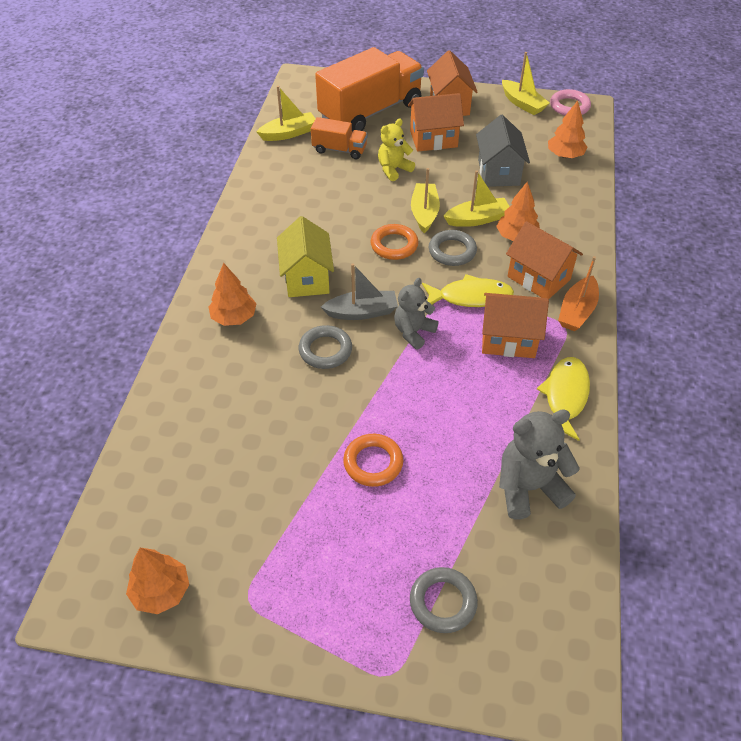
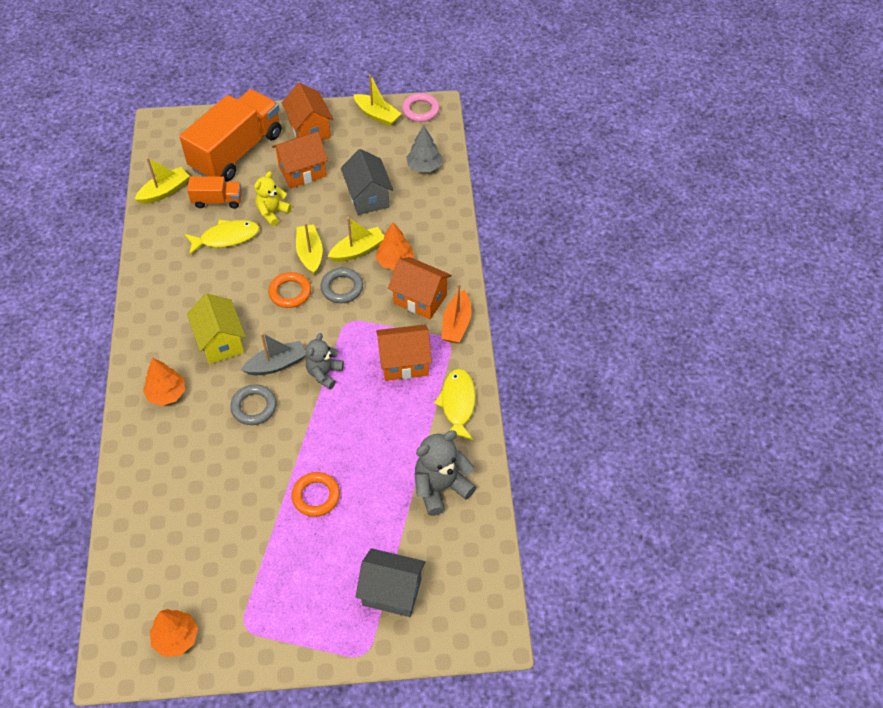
camera: 15 degrees left, 5 degrees up
(443, 602) = (392, 592): grey ring -> grey house
(470, 297) = (366, 329): yellow fish -> yellow fish (226, 238)
(565, 155) = (424, 166): orange tree -> grey tree

